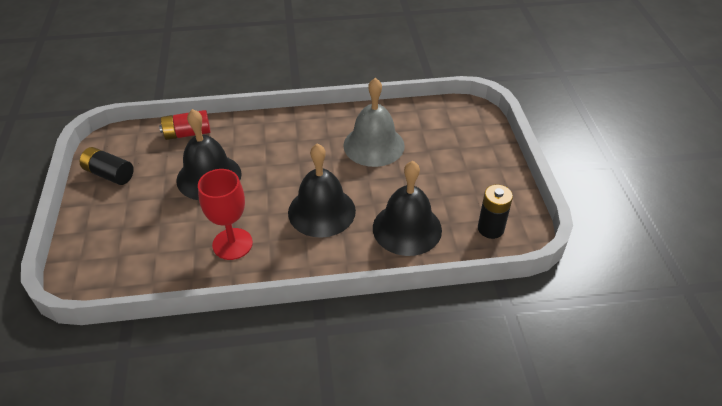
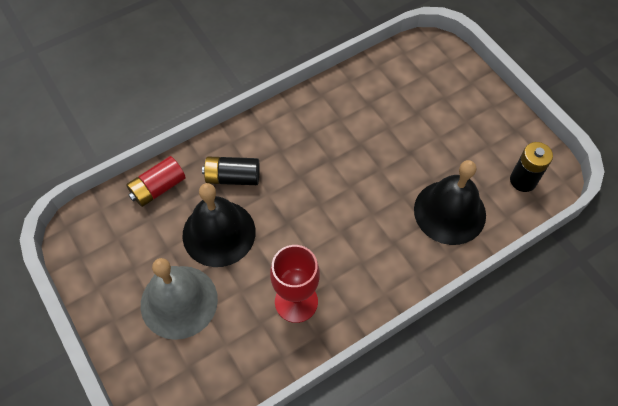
camera: 25 degrees left, 15 degrees up
(109, 174) = (107, 274): black battery -> black battery (233, 177)
(321, 211) = (359, 226): black bell -> none
(374, 145) = (362, 127): grey bell -> grey bell (179, 301)

